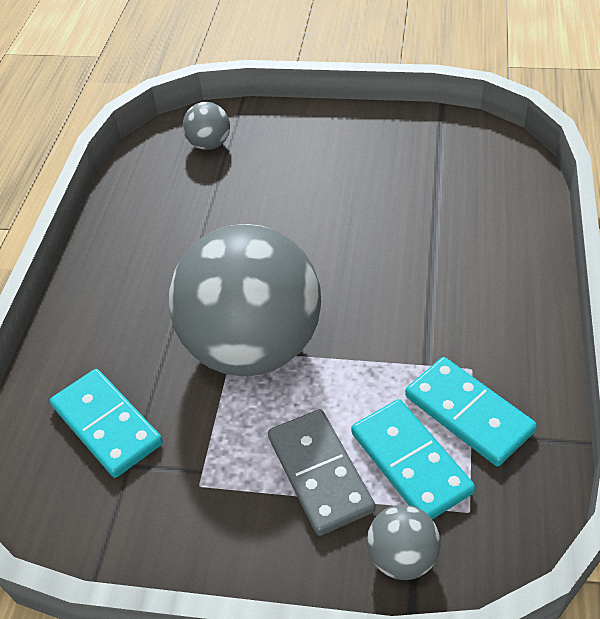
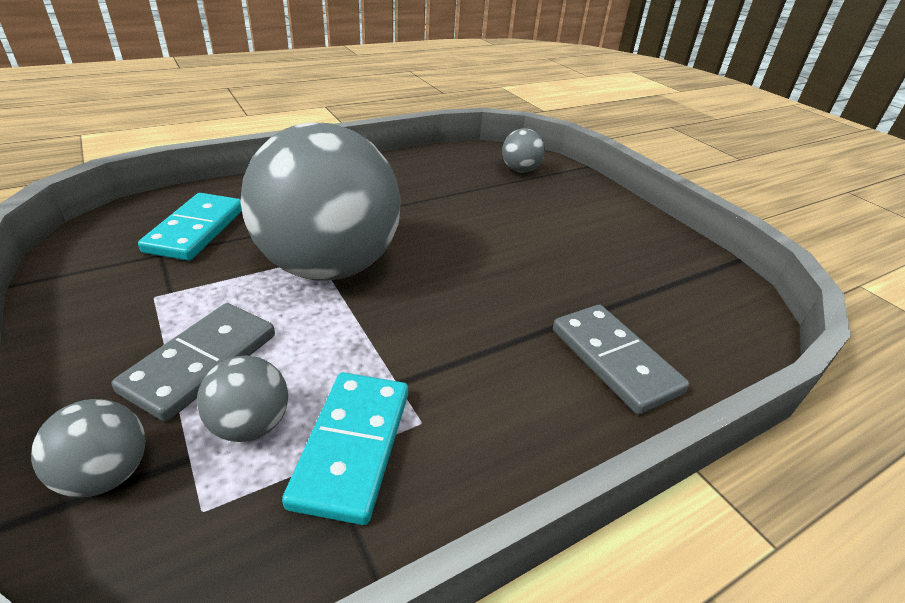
camera: 45 degrees right, 10 degrees down
(410, 462) = (250, 425): turquoise domino -> grey ball
(488, 239) = (615, 360): none -> grey domino

